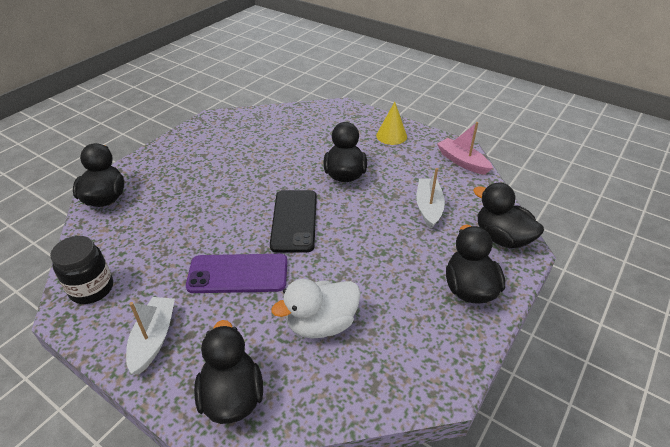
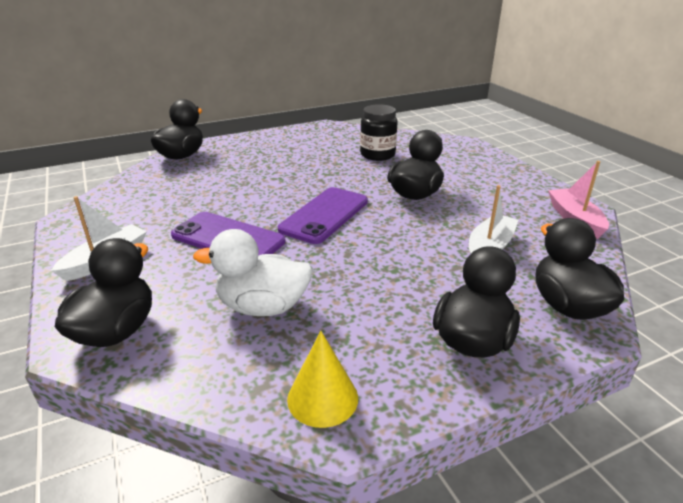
camera: 30 degrees right, 10 degrees down
(92, 289) = (103, 210): black jar -> black jar (377, 155)
(294, 220) = (324, 215): black phone -> purple phone
(391, 136) = (501, 177): yellow cone -> yellow cone (322, 398)

